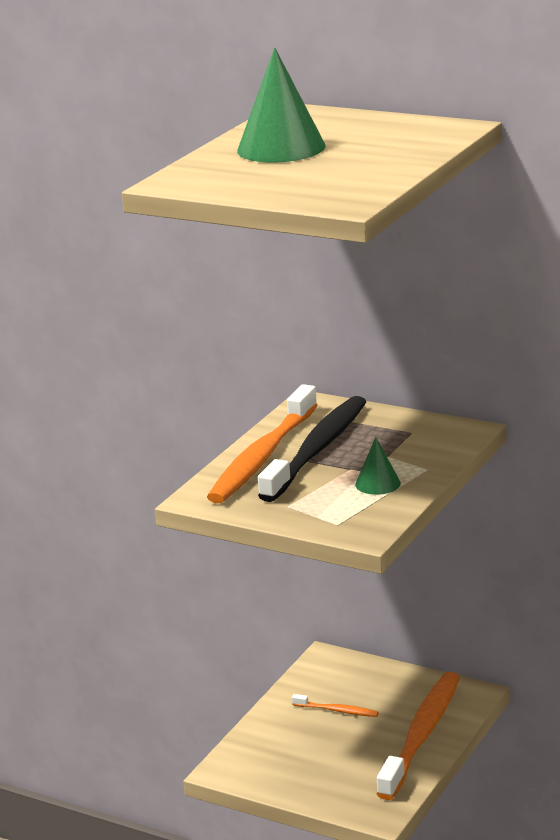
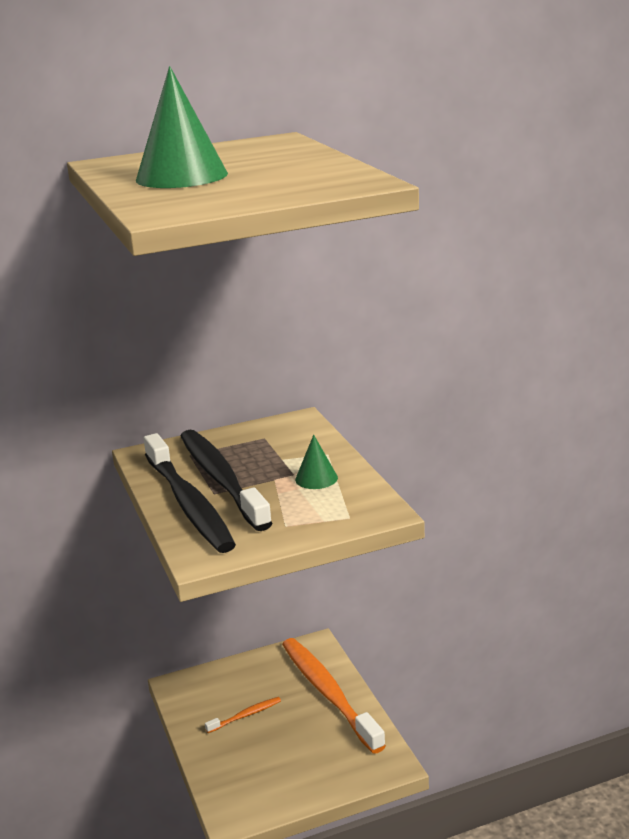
camera: 50 degrees left, 0 degrees up
(262, 457) = (188, 504): orange toothbrush -> black toothbrush

